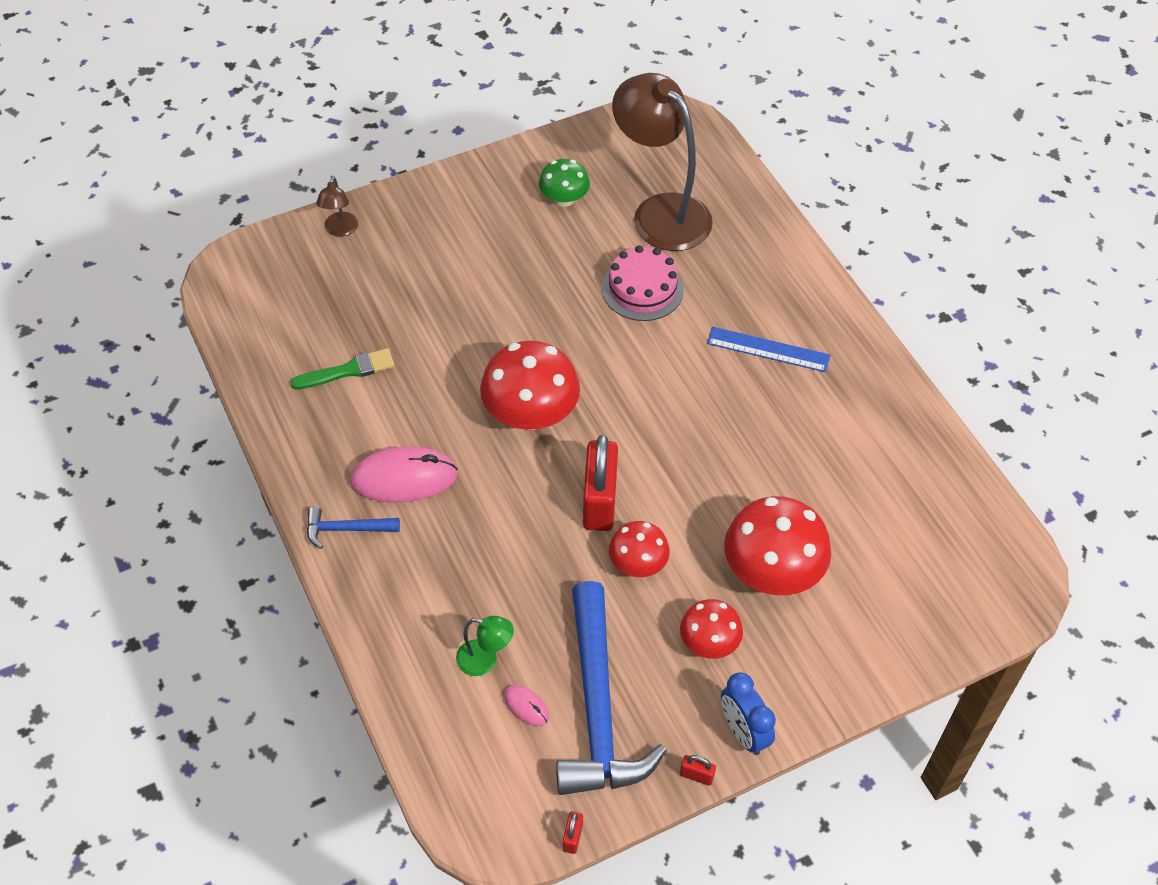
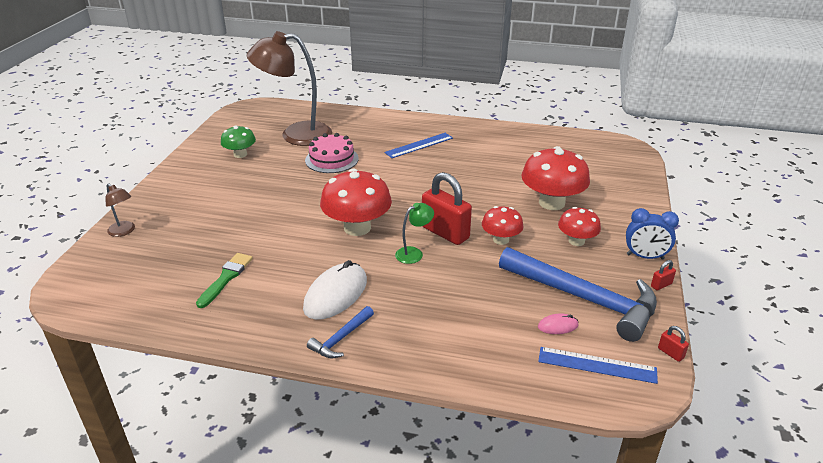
camera: 50 degrees left, 20 degrees down
(404, 478) = (335, 294): pink mouse -> white mouse
(485, 660) = (507, 327): green lamp -> green lamp (414, 253)
(493, 774) = (597, 365): none -> blue ruler

